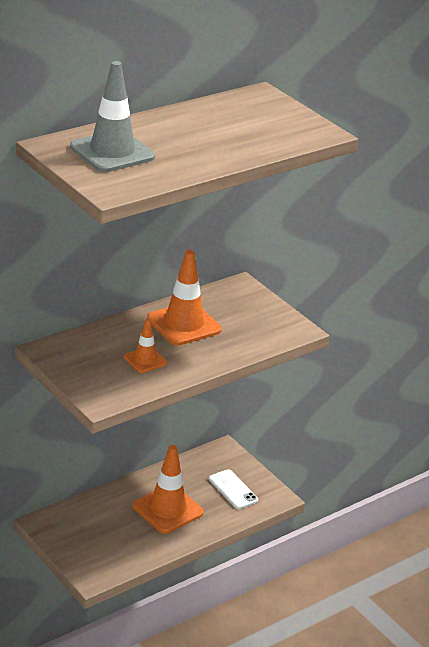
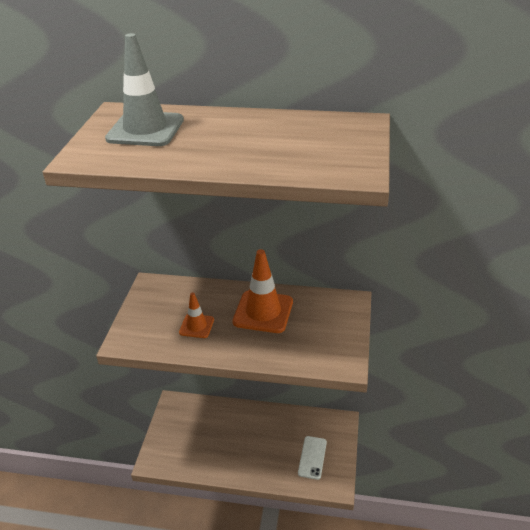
camera: 50 degrees right, 5 degrees up
(167, 509) = (252, 443): orange traffic cone -> none

